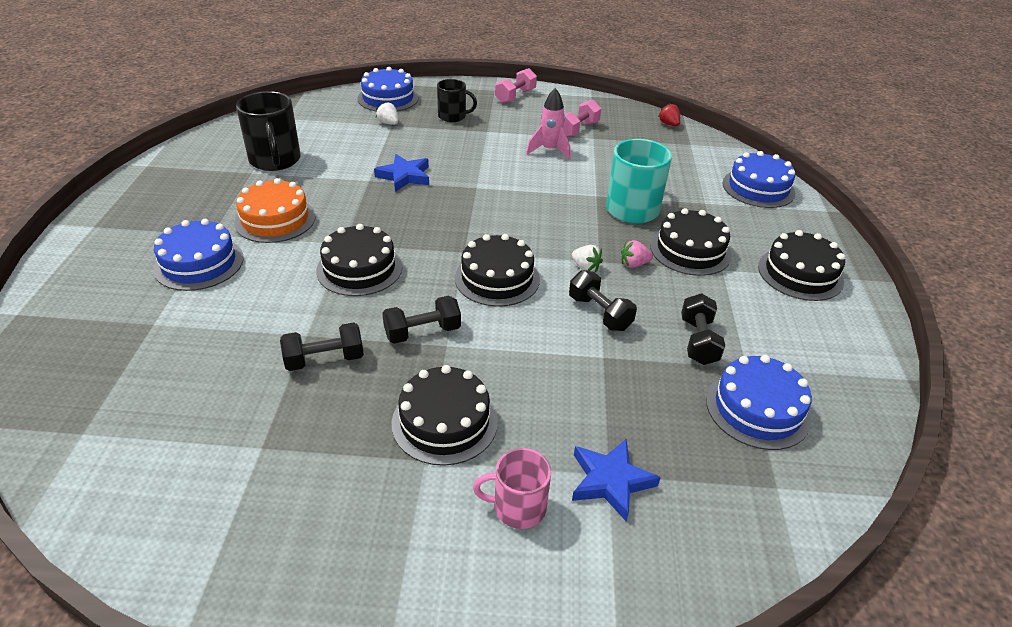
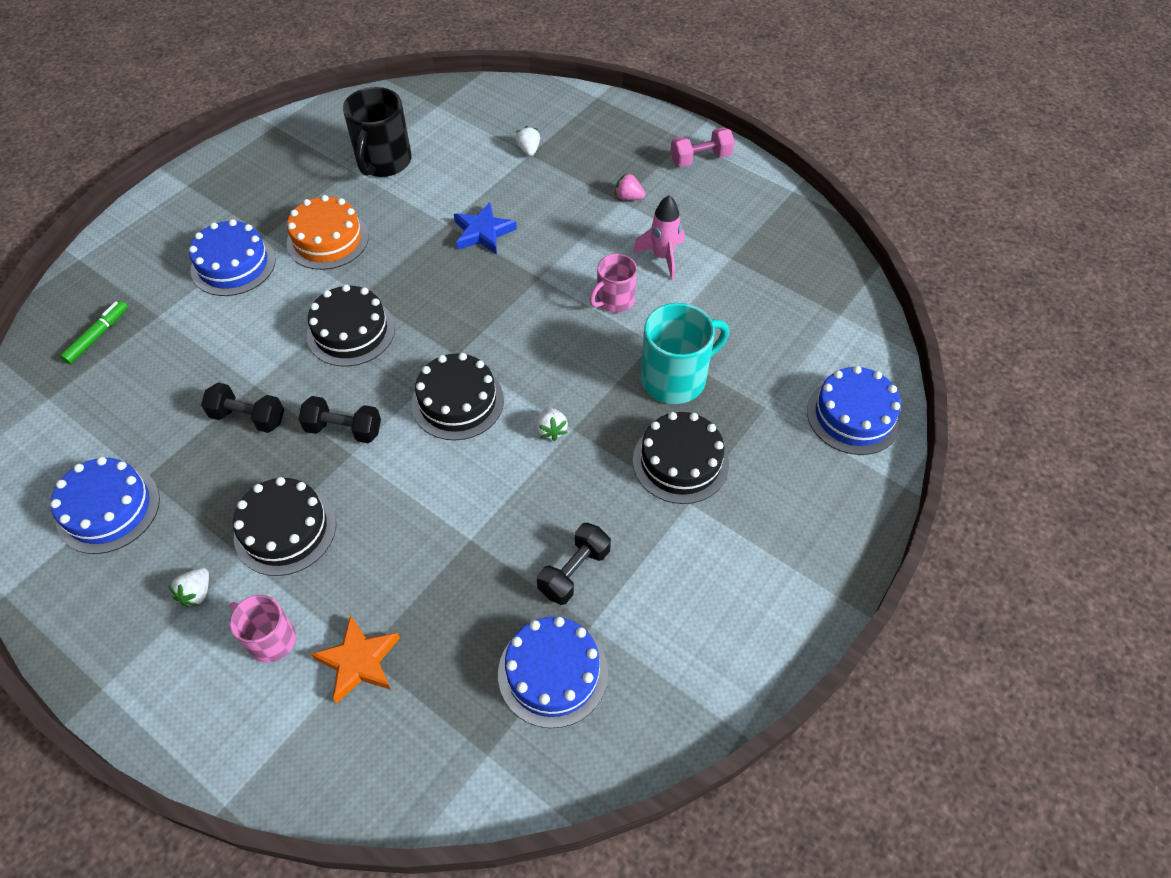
camera: 35 degrees right, 15 degrees up
(97, 362) = (98, 336): none -> green marker
(388, 98) = (558, 112): blue cake -> blue cake (108, 509)
(410, 510) = (197, 593): none -> white strawberry
(453, 116) = (603, 165): black mug -> none
(544, 182) = (614, 300): none -> pink mug
(578, 130) = (724, 238): pink dumbbell -> none
(599, 313) = (513, 490): black dumbbell -> none
(610, 481) = (359, 661): blue star -> orange star
(634, 264) = (603, 450): pink strawberry -> pink strawberry (628, 197)
(668, 124) = (844, 273): red strawberry -> none
(800, 274) = (770, 551): black cake -> none

